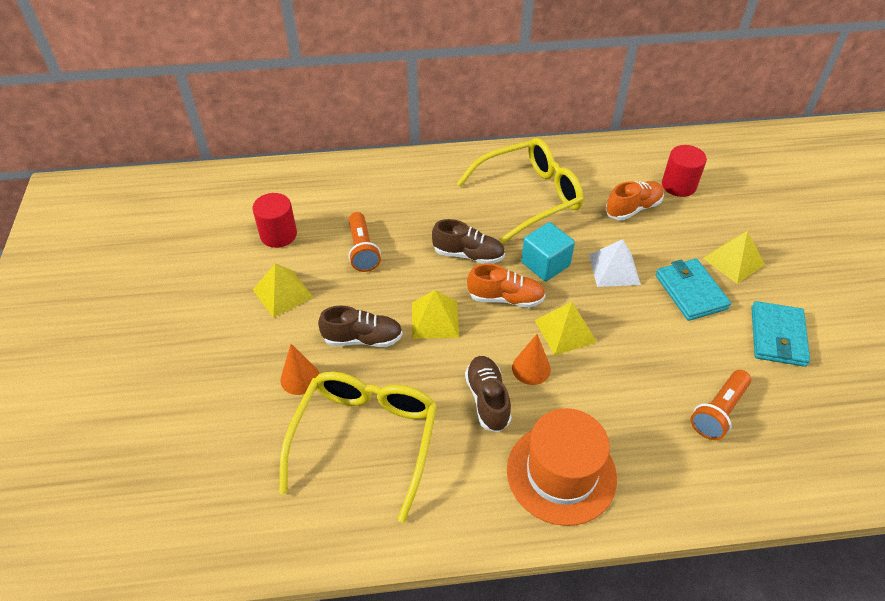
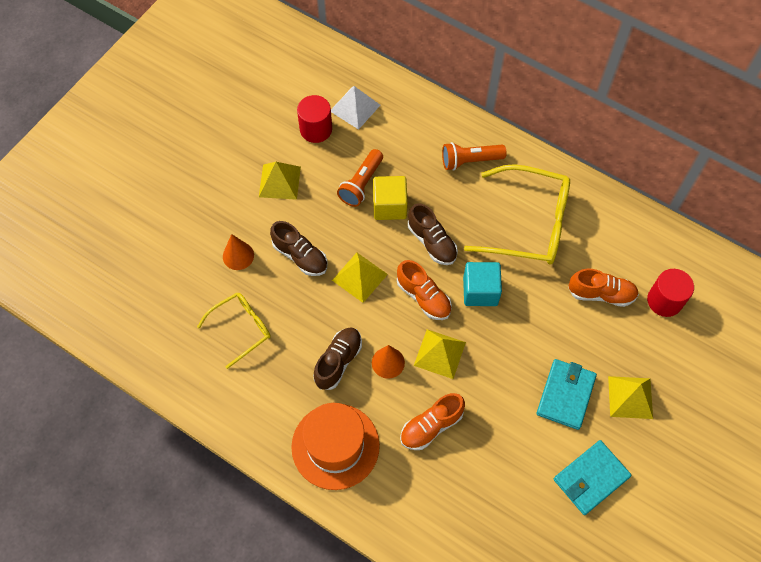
camera: 40 degrees right, 15 degrees up
(365, 438) = (241, 328): yellow glasses -> yellow glasses, size x0.58
(404, 251) = (389, 206): none -> yellow cube
(614, 269) = (527, 333): white pyramid -> white pyramid (355, 108)
(621, 391) = (431, 426): none -> orange shoe
(718, 412) = (481, 492): orange flashlight -> orange flashlight (470, 161)

